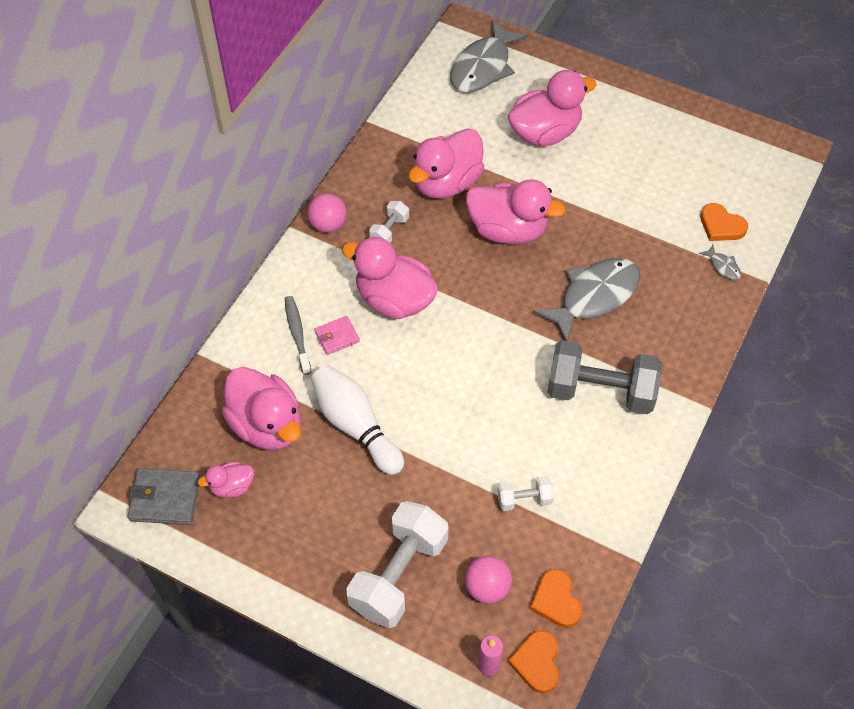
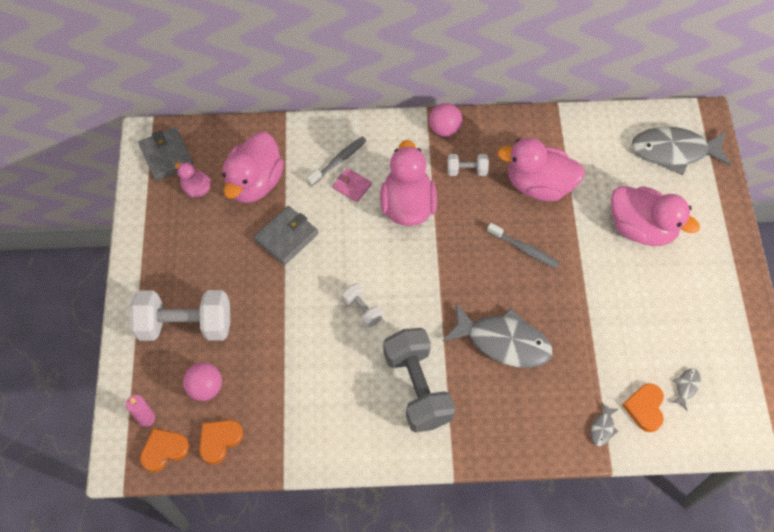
camera: 60 degrees right, 5 degrees up
(356, 426) = (286, 237): white bowling pin -> grey wallet
(508, 230) = (524, 249): pink duck -> grey toothbrush
(524, 499) = (290, 378): white dumbbell -> white dumbbell (362, 310)
(718, 186) = (686, 387): none -> grey fish

